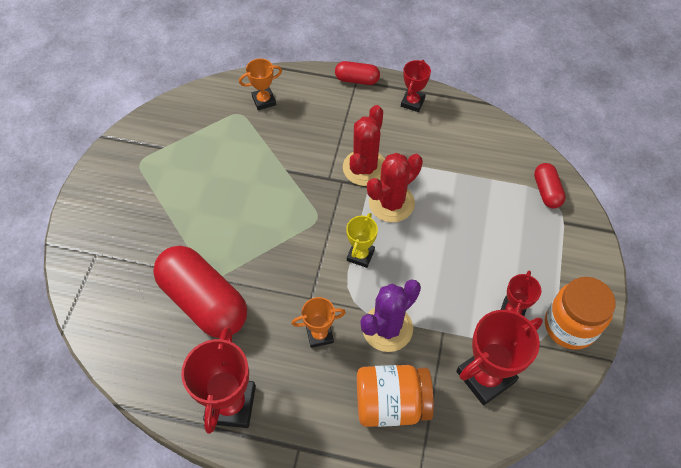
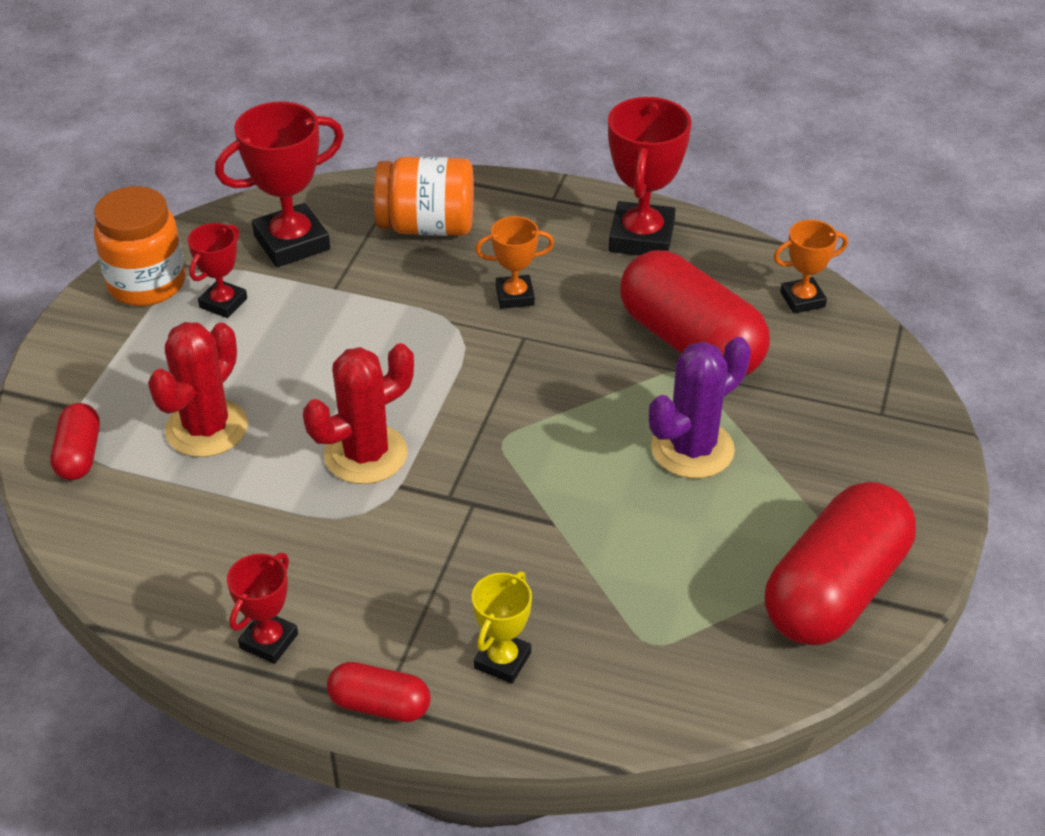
camera: 175 degrees left, 15 degrees down
(148, 144) = (835, 590): none -> red capsule
(264, 101) = (597, 668): orange trophy -> orange trophy (802, 299)
(360, 255) = (436, 384): yellow trophy -> yellow trophy (502, 660)
(365, 168) = (401, 516): red cactus -> red cactus (206, 428)
(387, 328) = (414, 297): purple cactus -> purple cactus (692, 449)

